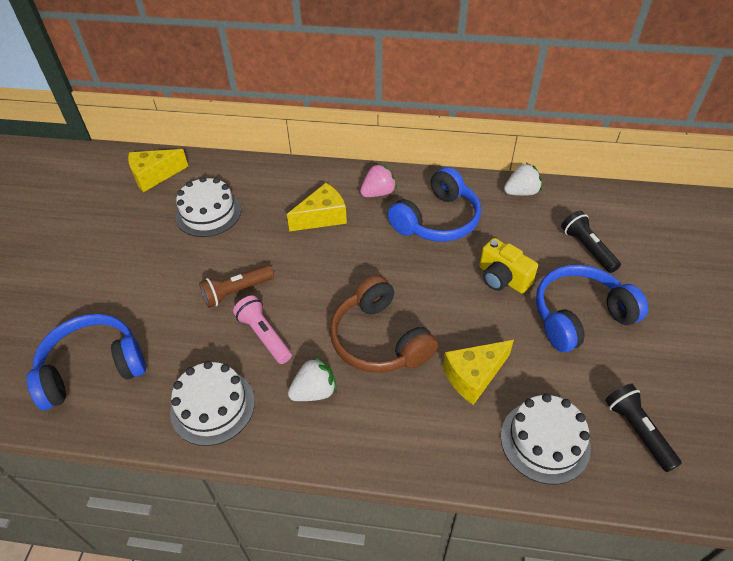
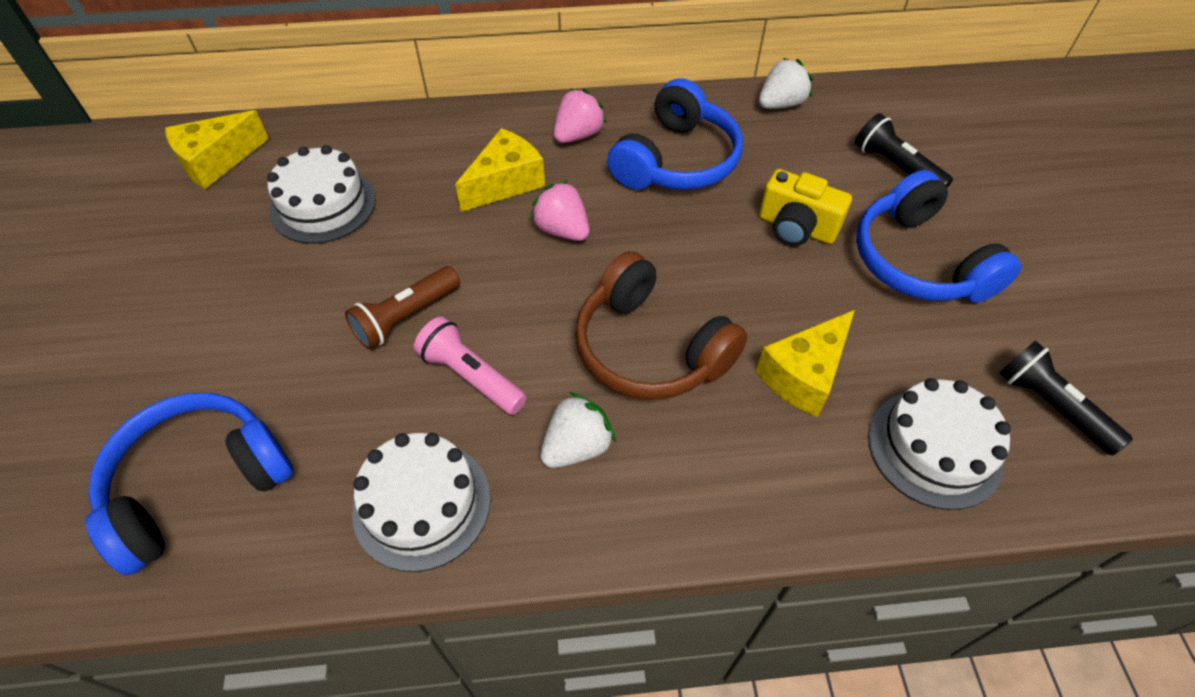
camera: 15 degrees left, 5 degrees up
(348, 253) = (562, 230): none -> pink strawberry
(579, 316) = (918, 261): blue headphones -> blue headphones turned 75 degrees counterclockwise

